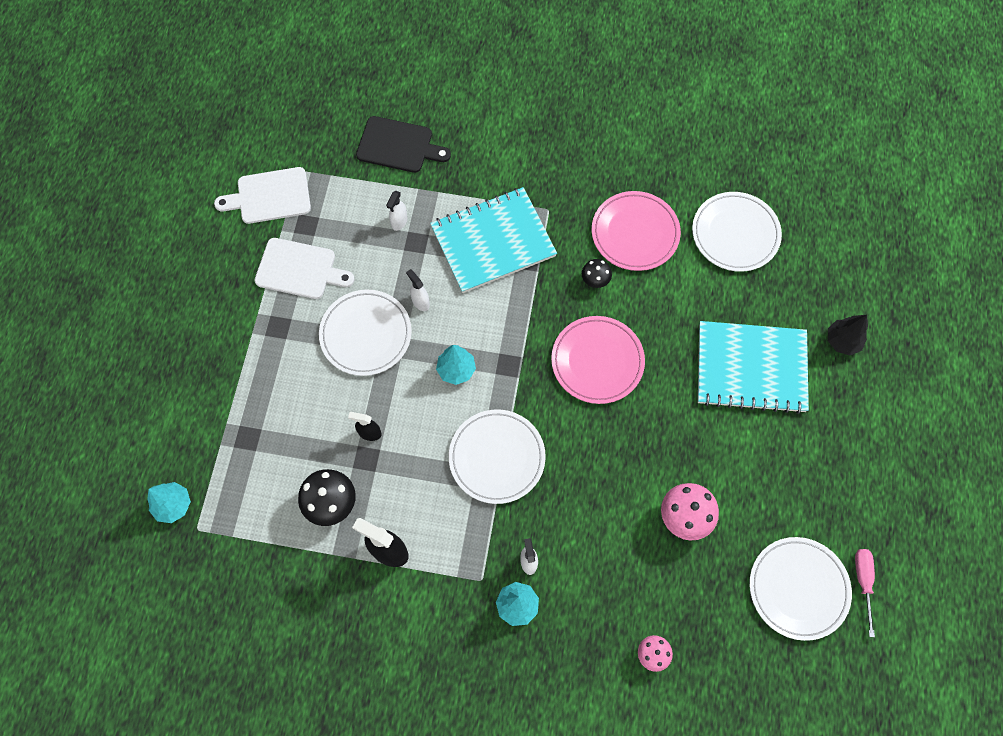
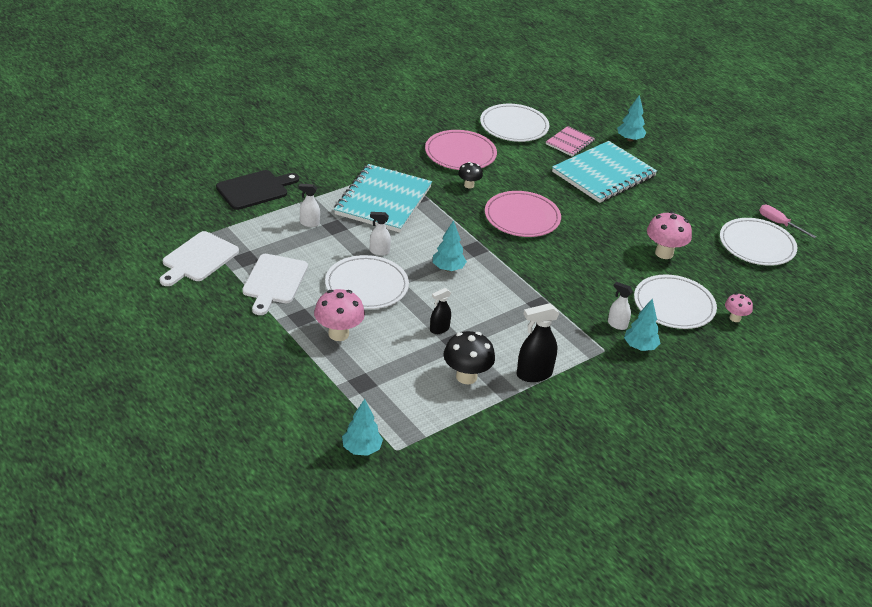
camera: 50 degrees left, 30 degrees down
(286, 370) = (338, 334): none -> pink mushroom
(299, 269) = (274, 281): white cutting board -> white cutting board turned 135 degrees clockwise
(399, 222) = (309, 223): white spray bottle -> white spray bottle turned 120 degrees clockwise
(497, 457) = (530, 292): white plate -> white plate (674, 305)
(768, 298) = (570, 142): none -> pink notebook
(842, 341) = (630, 139): black tree -> turquoise tree

